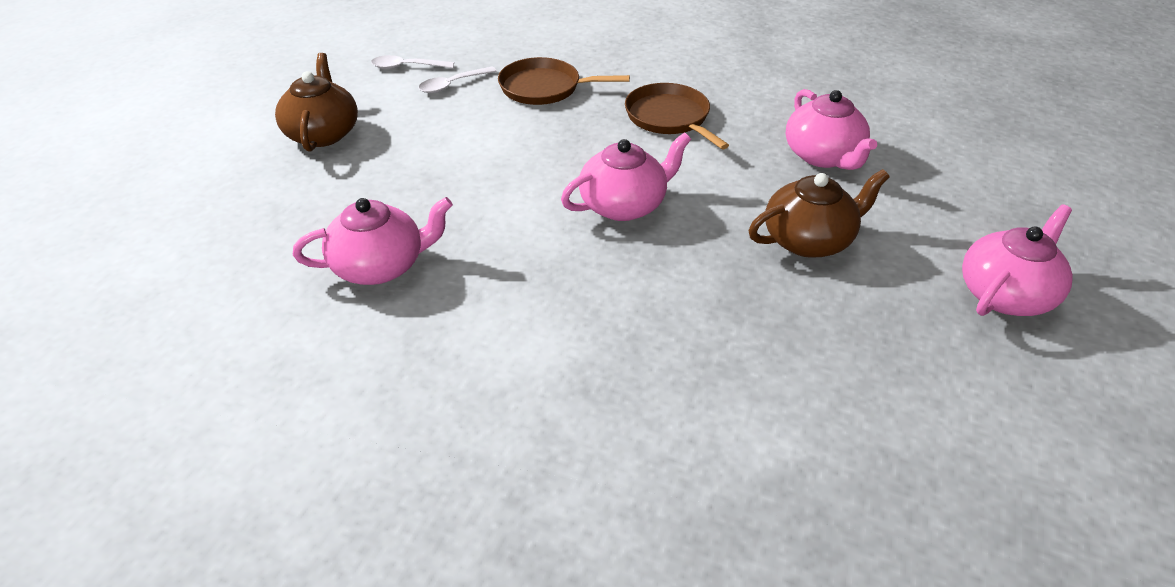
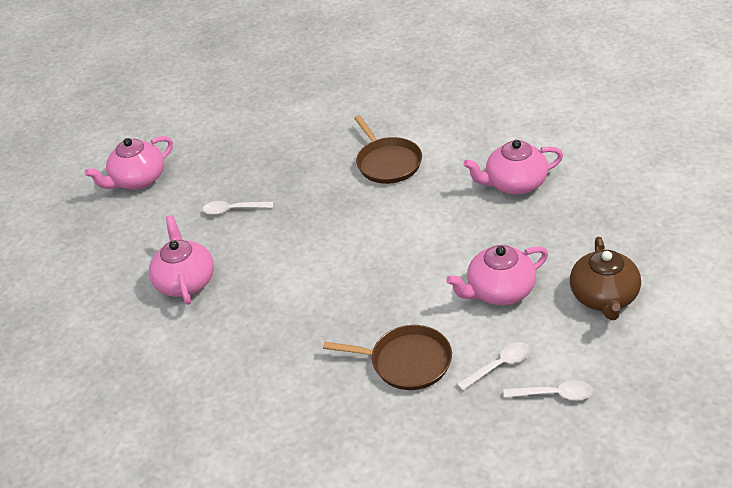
camera: 170 degrees left, 0 degrees up
(624, 205) = (350, 233): pink teapot -> pink teapot (499, 291)
(669, 118) = (295, 322): brown pan -> brown pan (387, 162)
(809, 240) = (233, 210): brown teapot -> white spoon

